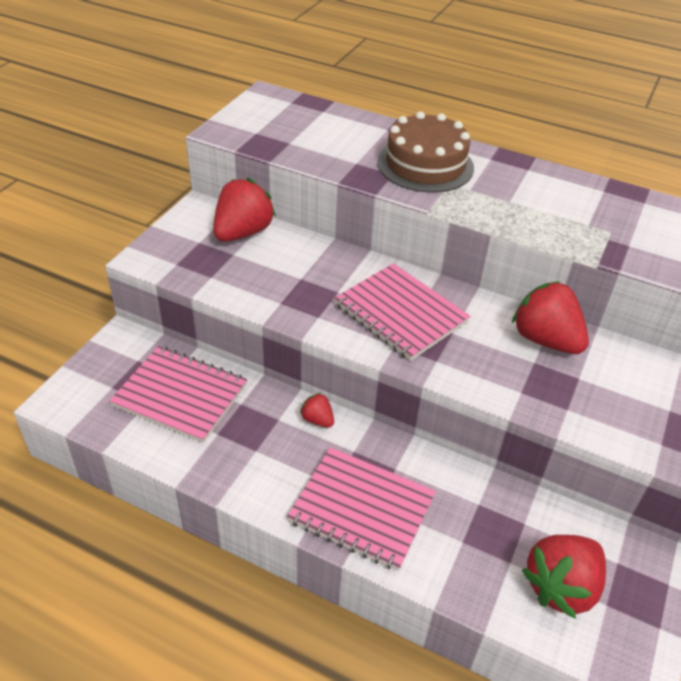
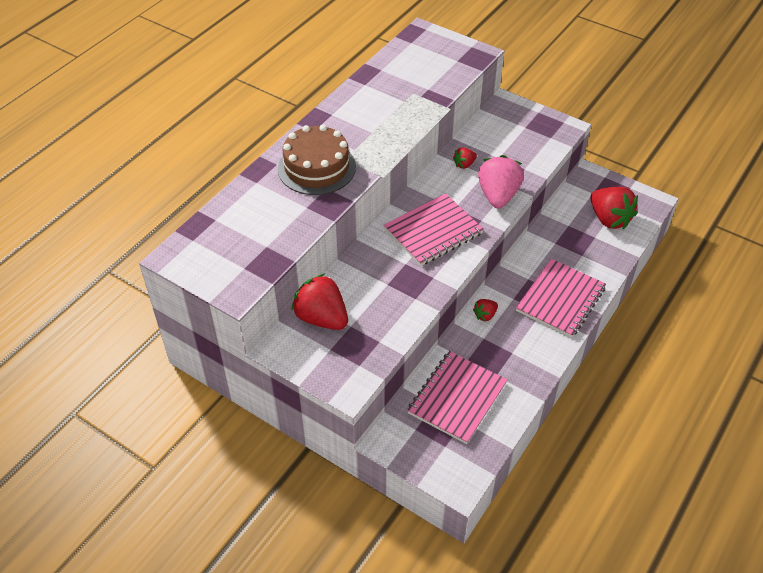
camera: 80 degrees left, 5 degrees up
(493, 378) = (498, 195): none -> pink strawberry
(545, 340) = (464, 164): red strawberry -> red strawberry, size x0.48

